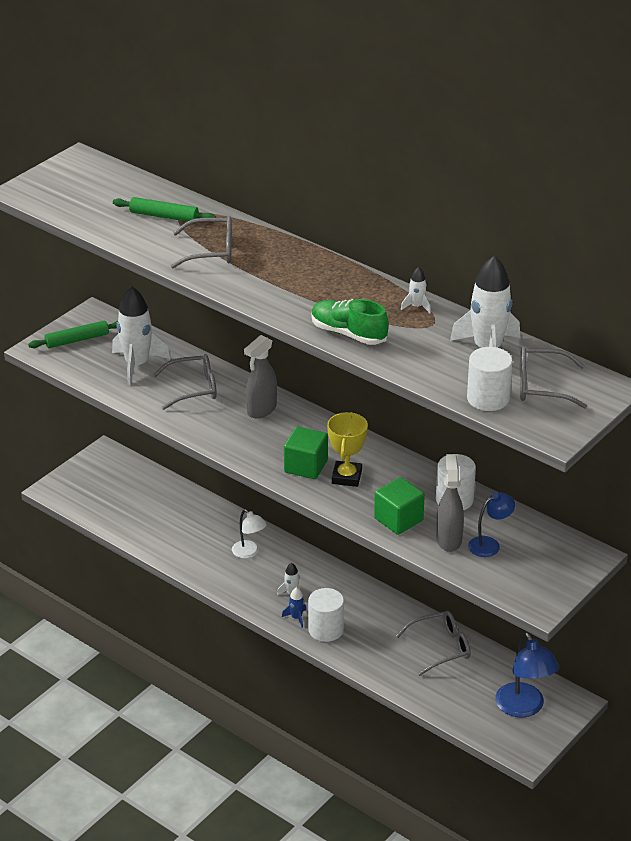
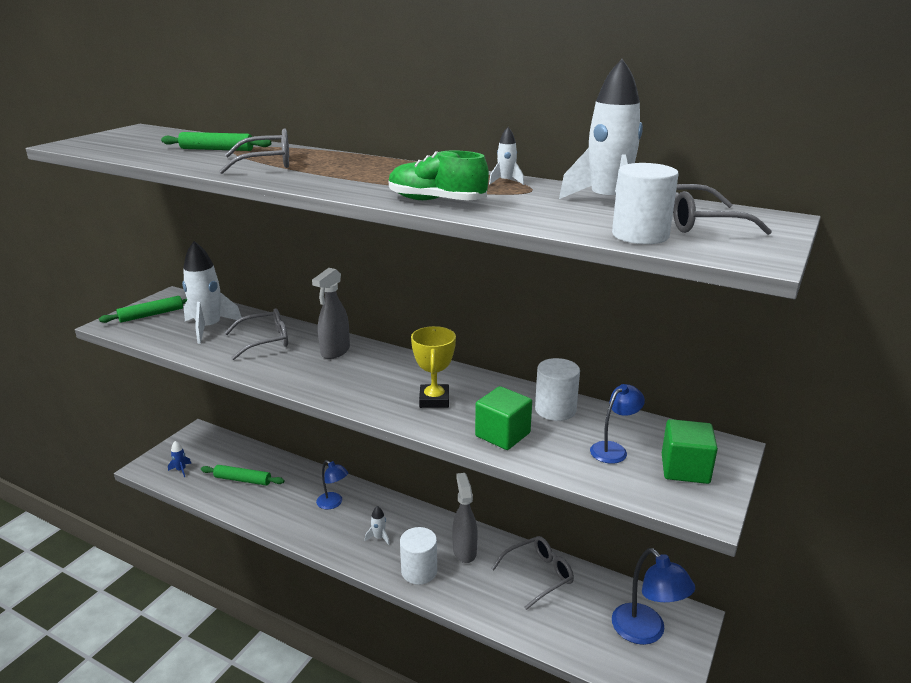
camera: 10 degrees left, 10 degrees down
(156, 516) = (242, 480): none -> green rolling pin
(249, 553) = (333, 503): white lamp -> blue lamp
(296, 618) = (387, 562): blue rocket -> blue rocket (181, 470)
(306, 466) = (388, 394): green cube -> green cube (685, 469)
(449, 540) = (566, 449): grey spray bottle -> grey spray bottle (464, 551)

